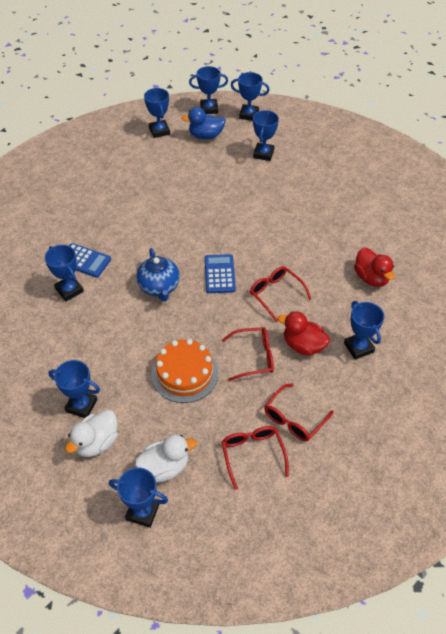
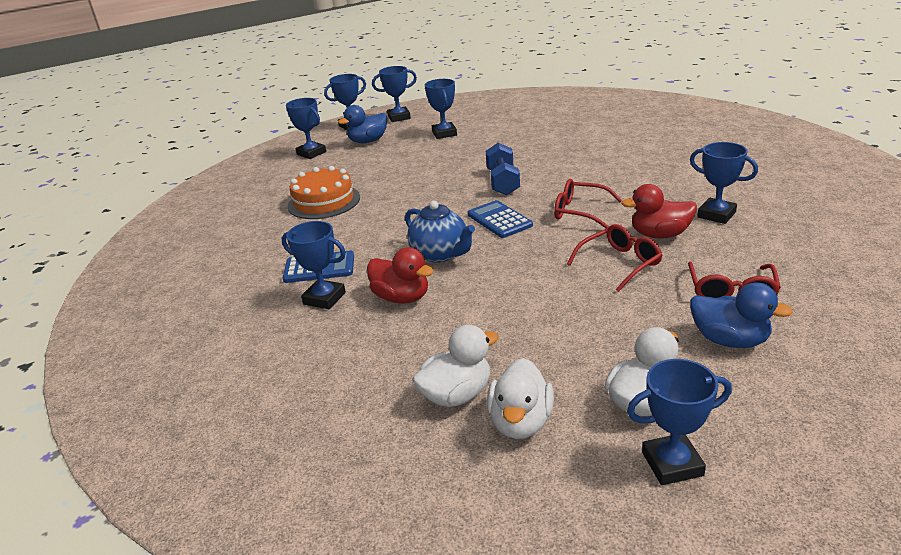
camera: 25 degrees left, 20 degrees down
(81, 405) = (456, 395): blue trophy -> white duck
(184, 373) = (557, 308): orange cake -> orange cake (324, 201)
(252, 454) = (729, 340): red glasses -> blue duck
(255, 235) = (502, 182): none -> blue dumbbell
(371, 278) = (658, 168): red duck -> red duck (402, 298)

